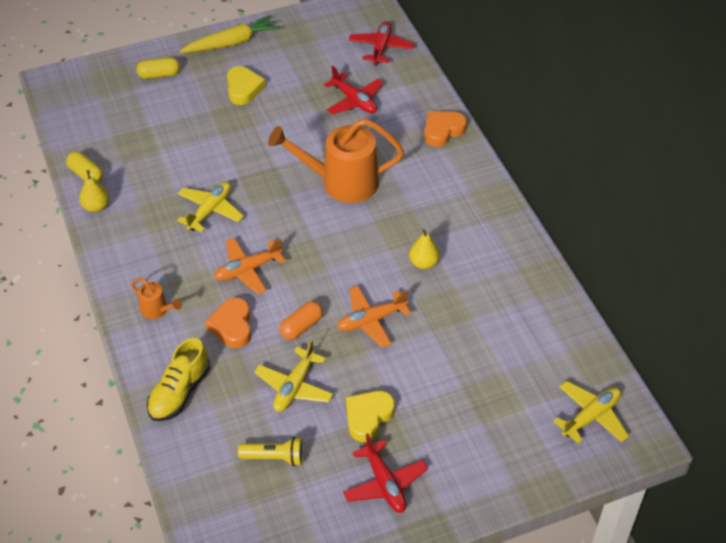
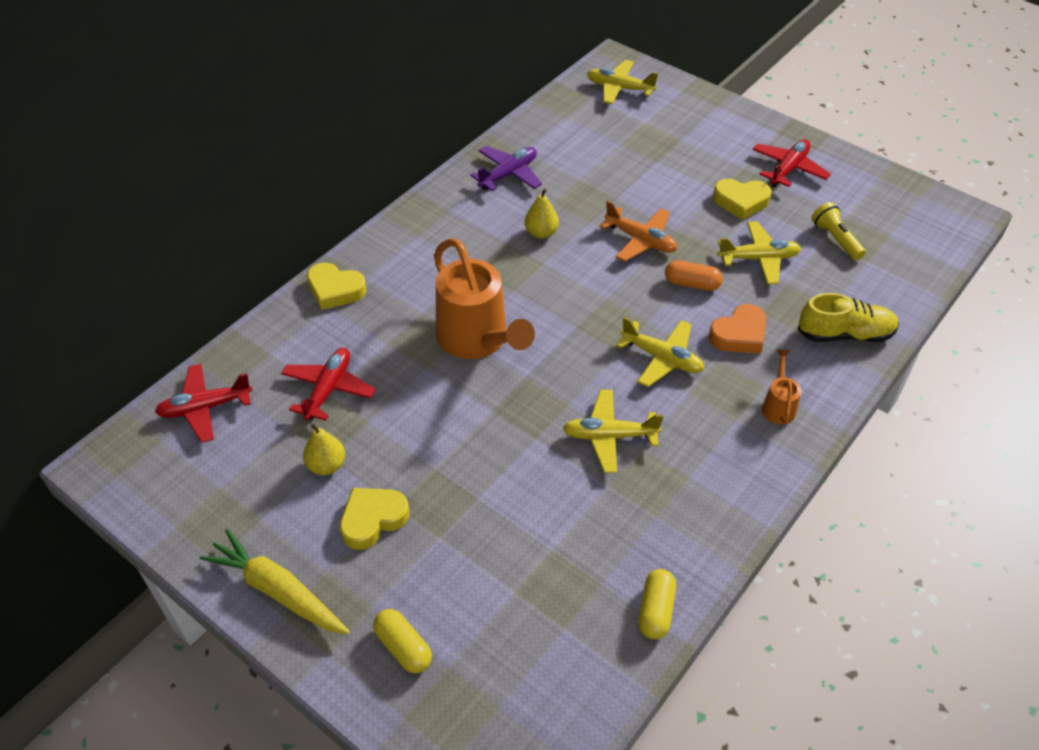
camera: 120 degrees left, 0 degrees up
(96, 207) = (696, 560): yellow pear -> yellow pear (326, 465)
(247, 270) = (662, 358): orange plane -> yellow plane
(442, 131) = (335, 290): orange heart -> yellow heart
(509, 274) = (508, 174): none -> purple plane

